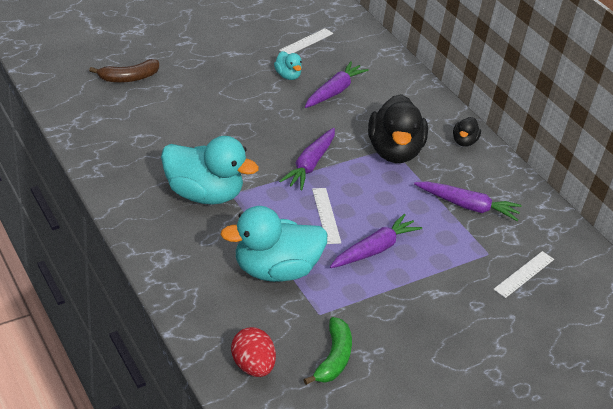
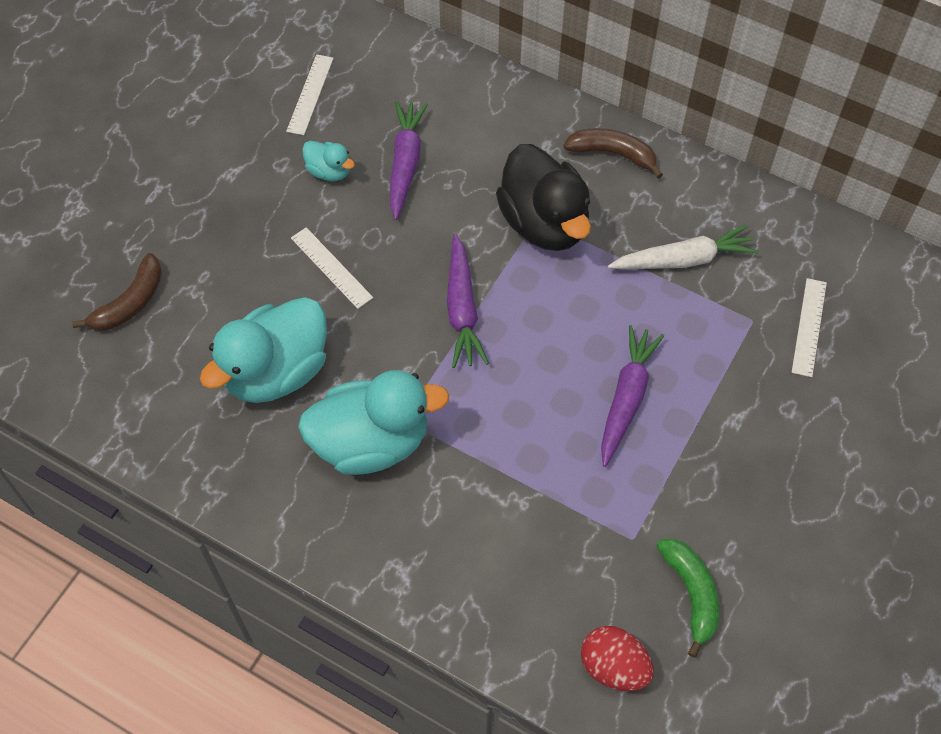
camera: 25 degrees left, 20 degrees up
(275, 270) = (539, 507): turquoise duck -> turquoise duck (276, 372)
(326, 215) = (537, 381): white ruler -> white ruler (331, 267)
(464, 141) = (613, 154): black duck -> brown banana
(467, 206) = (684, 259): purple carrot -> white carrot

